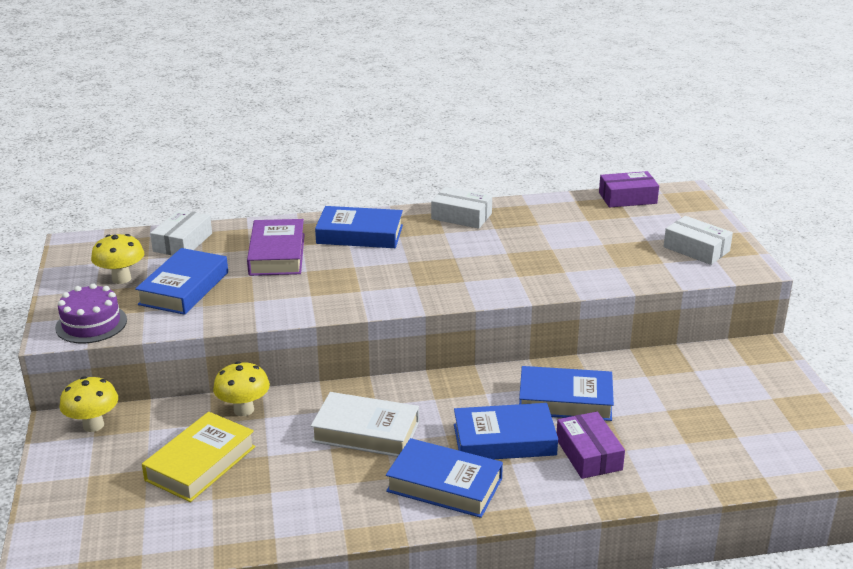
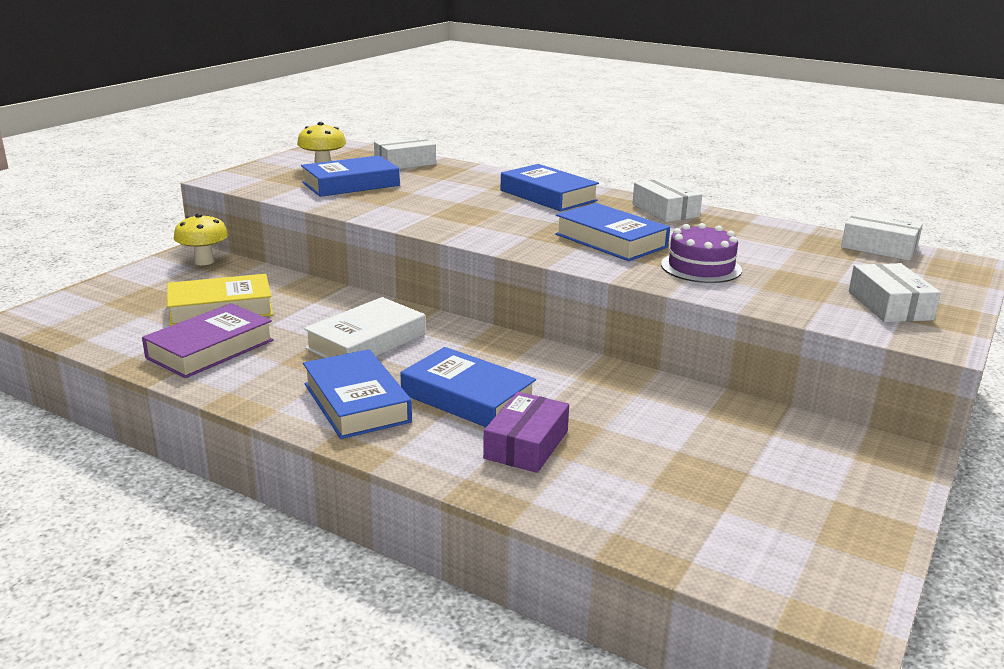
camera: 40 degrees right, 5 degrees down
(91, 324) = (253, 182): purple cake -> purple cake (701, 267)
(244, 410) = (309, 292): yellow mushroom -> none
(277, 254) = (457, 187): purple book -> purple book (210, 349)
(366, 432) = (366, 341): white book -> white book turned 75 degrees clockwise
(565, 400) = (580, 396): blue book -> blue book (611, 240)
(627, 198) = (879, 247): purple box -> white box

